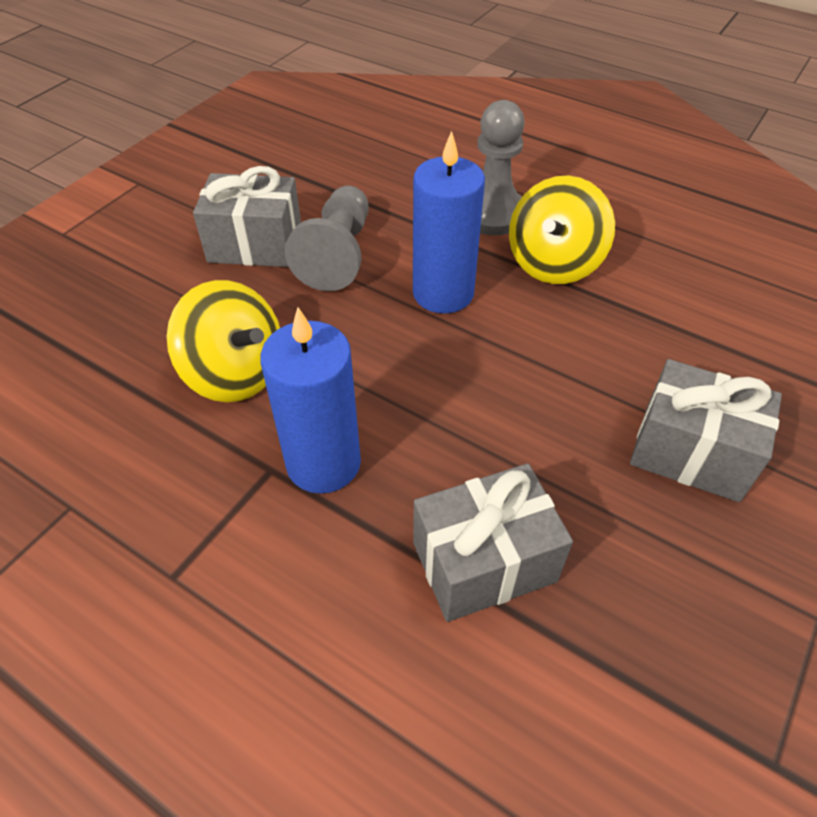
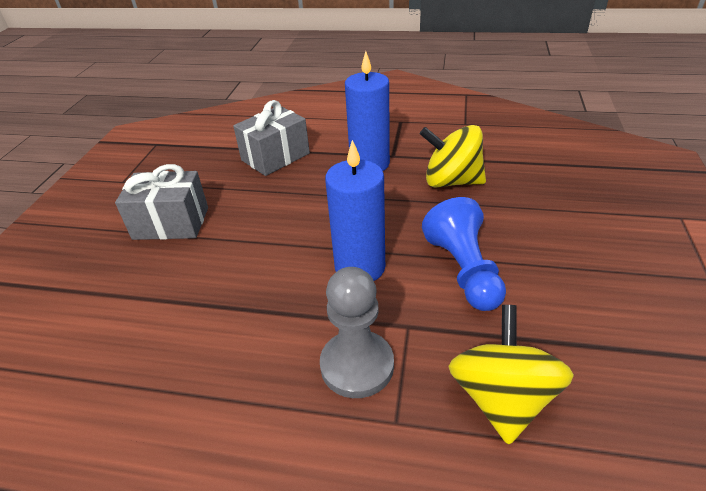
camera: 160 degrees right, 10 degrees down
(255, 244) = (535, 257): grey gift -> none
(337, 255) = (464, 270): grey pawn -> blue pawn
(554, 263) = (278, 326): yellow spinning top -> yellow spinning top (502, 398)

